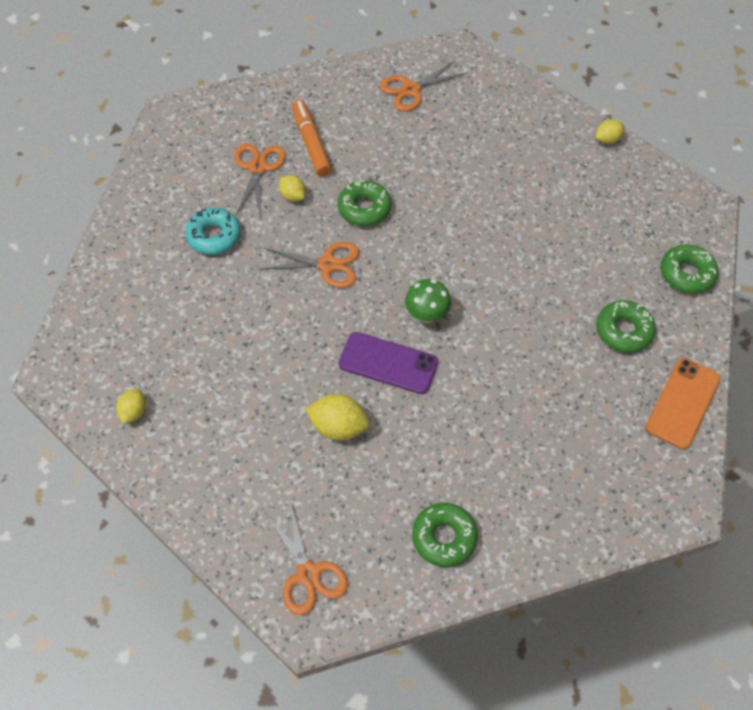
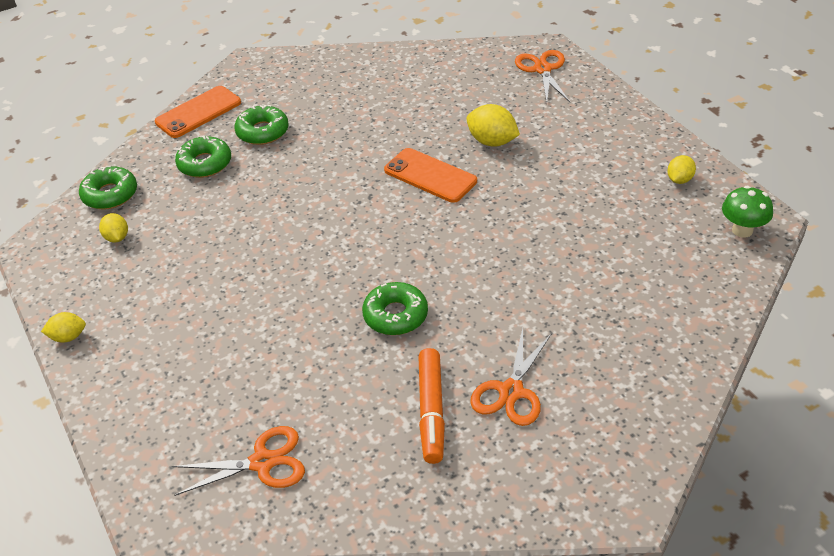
camera: 160 degrees left, 15 degrees down
(214, 236) = (582, 318): turquoise donut -> none
(293, 196) = (476, 346): yellow lemon -> yellow lemon (117, 237)
(327, 265) = (459, 265): orange scissors -> none
(388, 363) = (430, 176): purple phone -> orange phone
(427, 315) = (376, 205): green mushroom -> green mushroom (742, 230)
(444, 537) = (433, 72): green donut -> green donut (262, 132)

